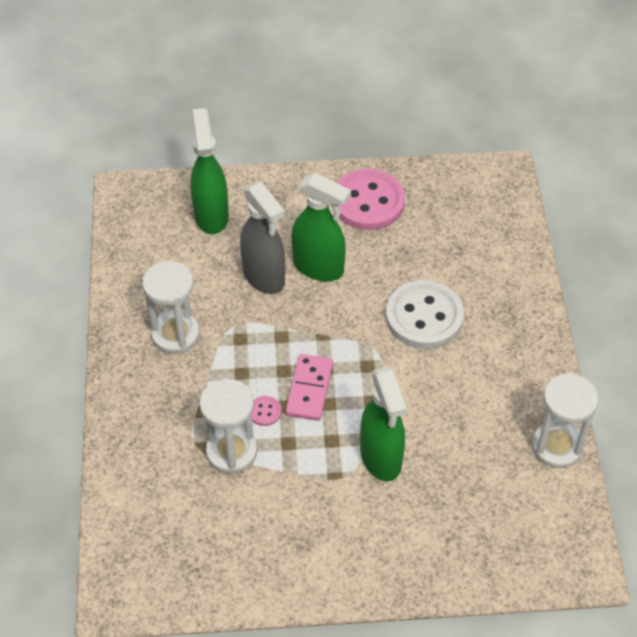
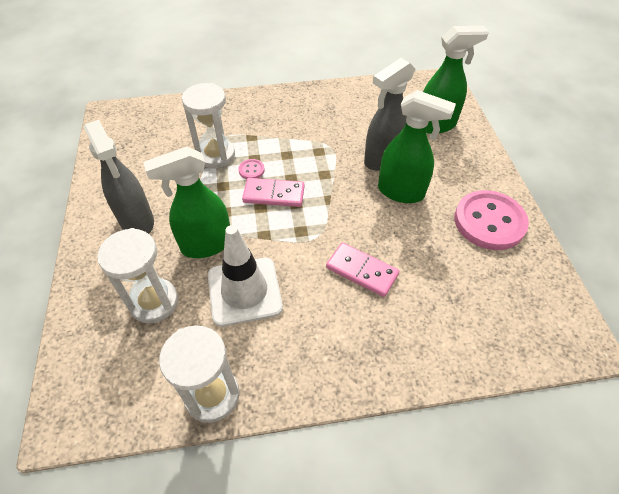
camera: 85 degrees right, 0 degrees up
(175, 334) = (317, 118): white hourglass -> white hourglass (154, 302)
(319, 267) = (401, 192): green spray bottle -> green spray bottle turned 90 degrees counterclockwise
(339, 533) = (137, 221): none -> grey spray bottle
(424, 317) = (362, 271): white button -> pink domino
(445, 420) = (244, 291): none -> white traffic cone

